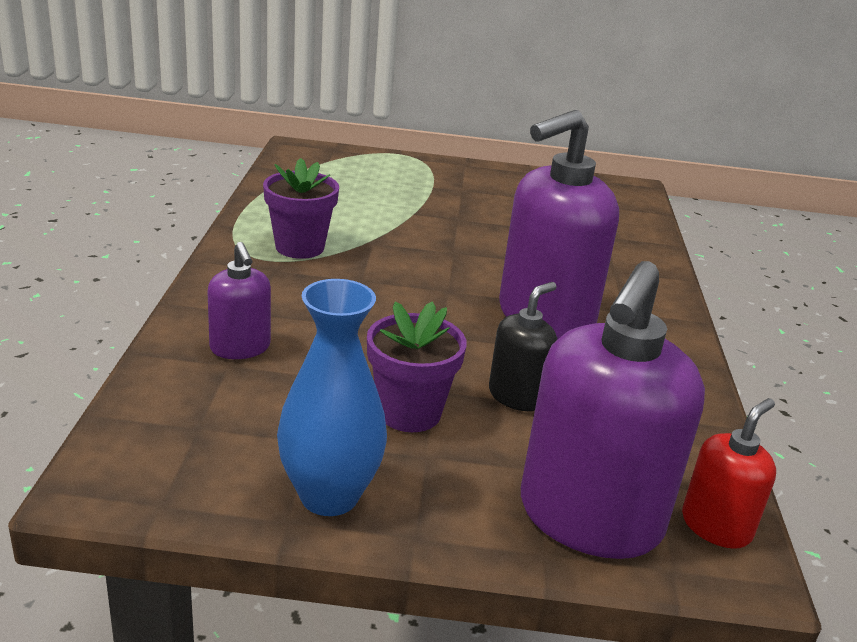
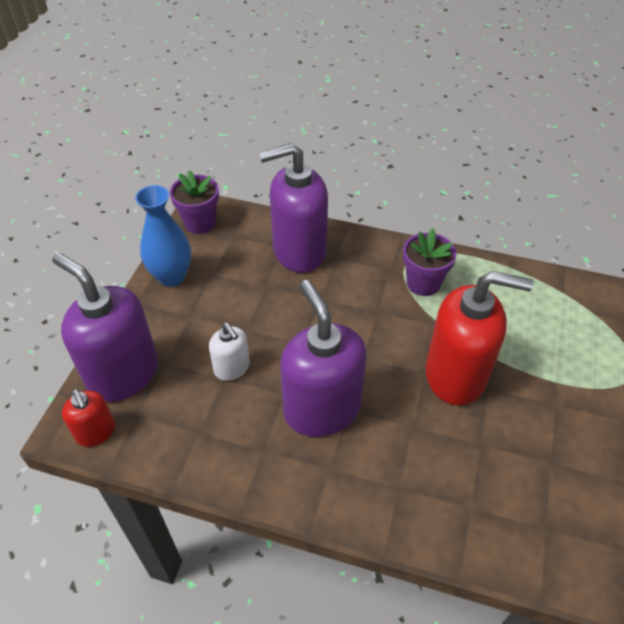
camera: 105 degrees right, 20 degrees up
(240, 348) = (299, 251): purple soap dispenser -> purple soap dispenser, size x2.00
(409, 412) = (227, 314): purple flower pot -> purple flower pot (200, 223)
(449, 234) = (456, 375): none -> red soap dispenser
(517, 396) = (232, 368): black soap dispenser -> white soap dispenser

